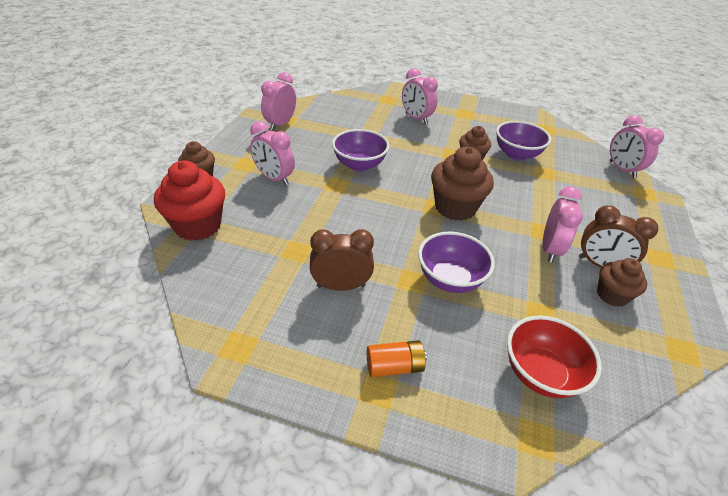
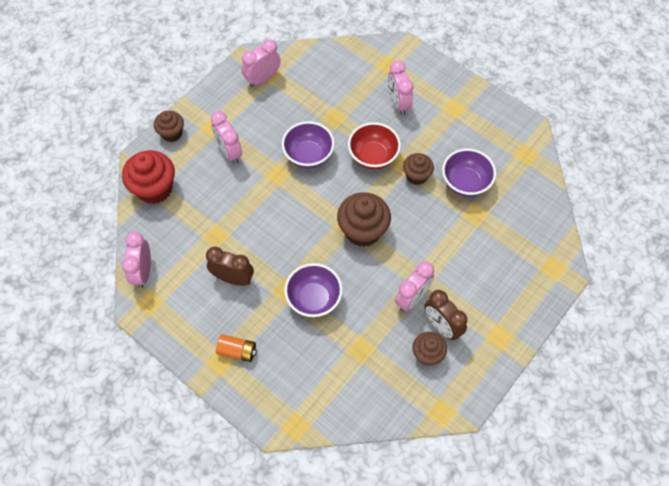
camera: 25 degrees right, 20 degrees up
(540, 373) = (328, 390): red bowl -> red bowl (373, 156)
(622, 169) = (557, 233): pink clock -> pink clock (143, 272)

